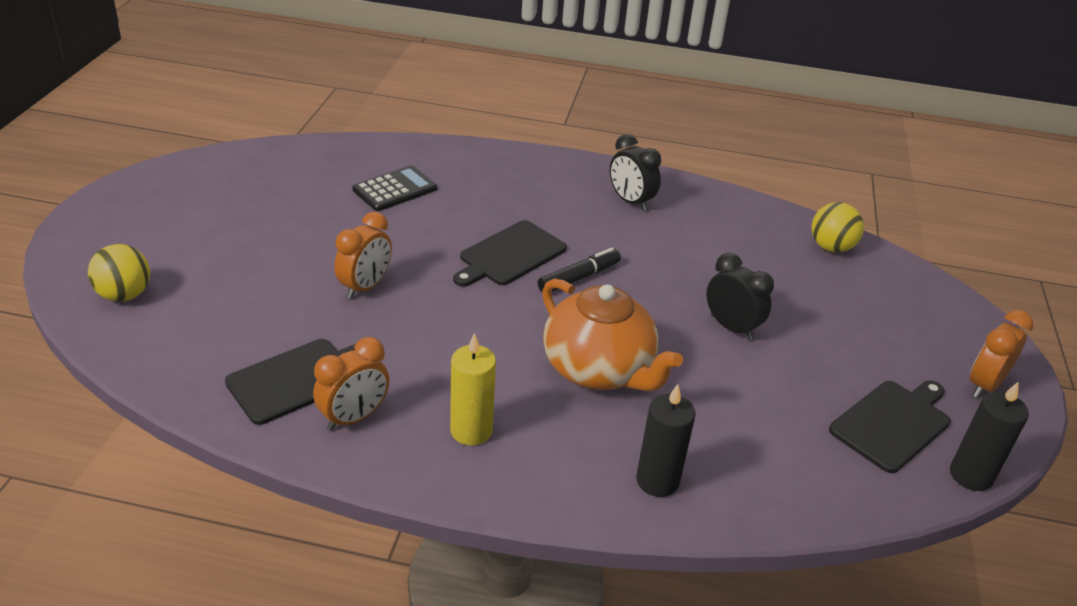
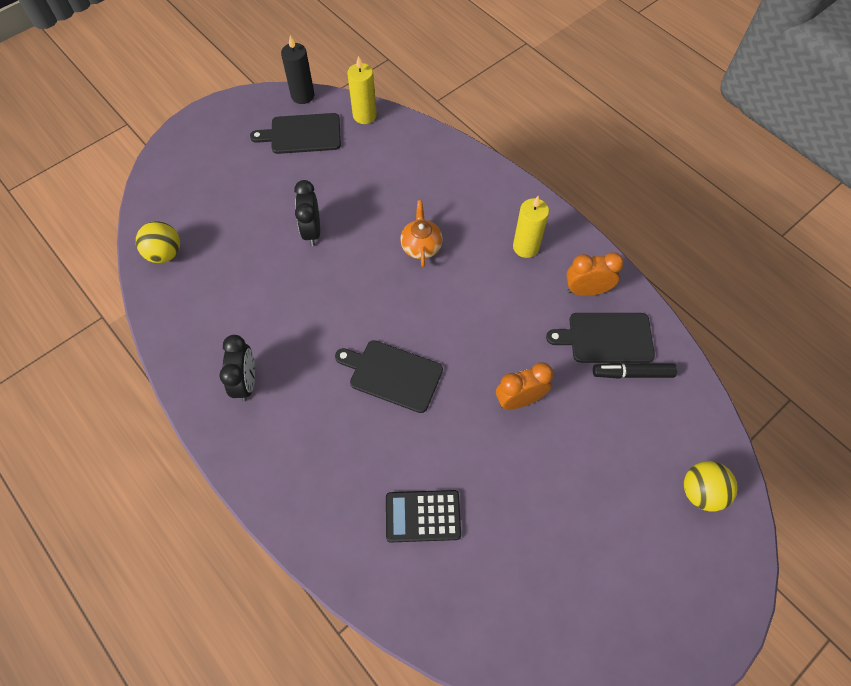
camera: 140 degrees left, 25 degrees up
(510, 255) = (392, 375): black cutting board -> black cutting board turned 150 degrees counterclockwise
(579, 277) = (364, 324): black marker -> black marker (632, 373)
(599, 370) = (421, 246): orange teapot -> orange teapot, size x0.54
(657, 481) = (453, 171): black candle -> none
(861, 494) = (364, 115): none -> yellow candle
(984, 385) = (225, 125): orange clock -> none

